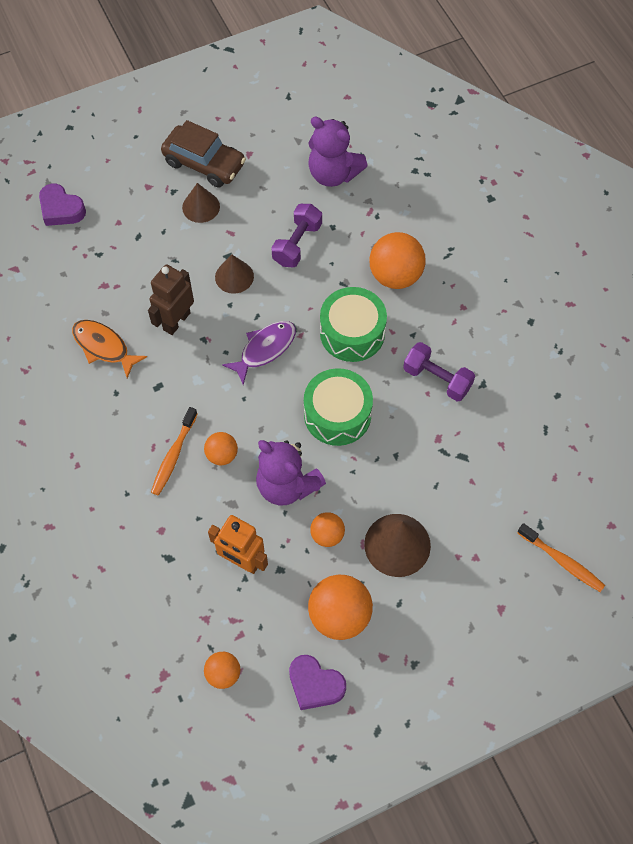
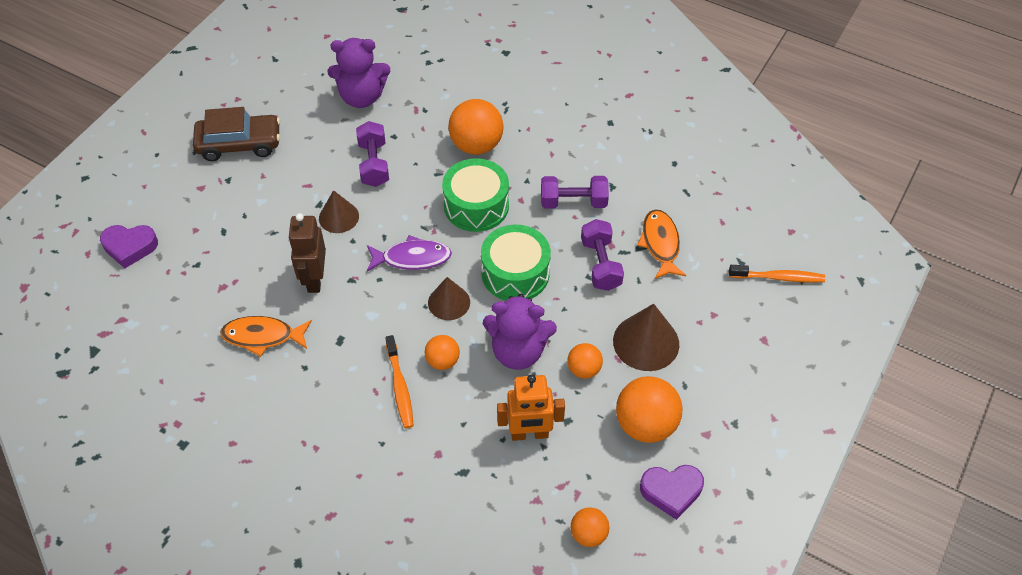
camera: 35 degrees left, 10 degrees down
(201, 207) = (264, 179): brown cone -> brown cone (449, 302)
(265, 349) = (412, 258): purple fish -> purple fish turned 75 degrees clockwise
(415, 451) = (601, 264): none -> purple dumbbell
(482, 464) = (660, 244): none -> orange fish

